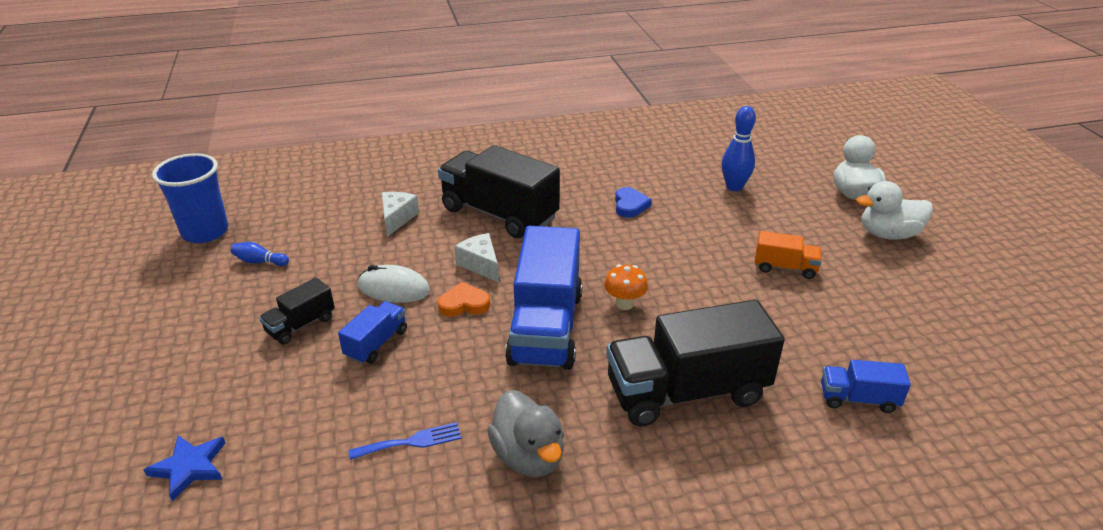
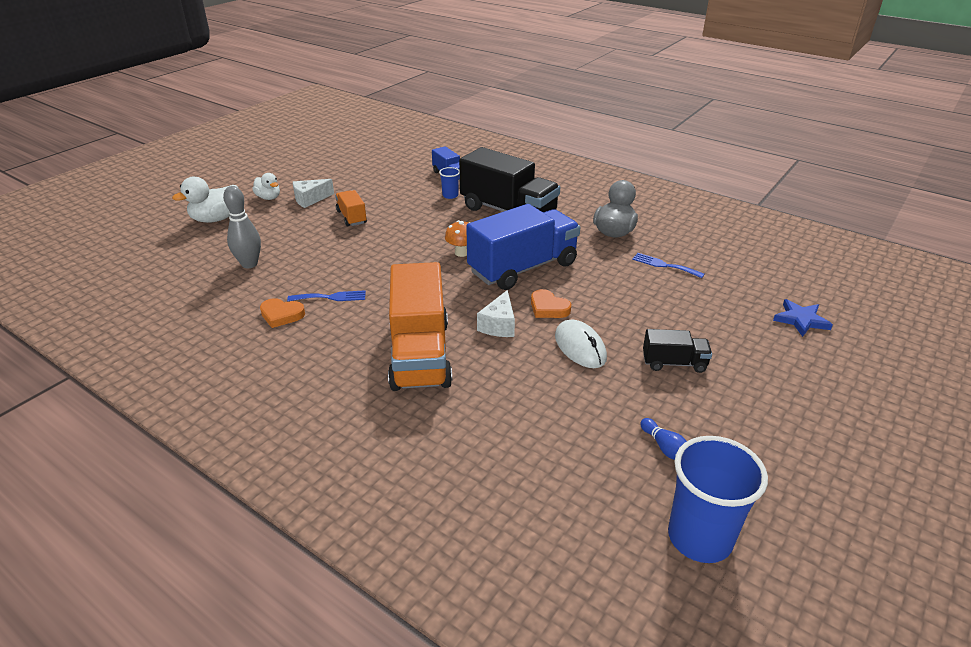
camera: 130 degrees left, 0 degrees up
(376, 343) = (633, 319): blue truck -> none
(397, 218) = (499, 410): white cheese -> white cheese (310, 199)
(499, 214) = (420, 354): black truck -> orange truck
(630, 179) = (281, 315): none -> orange heart
(630, 205) = (331, 297): blue heart -> blue fork
(734, 187) = (249, 264): blue bowling pin -> grey bowling pin
(784, 366) = (450, 195): none -> blue cup
(888, 234) = (269, 198): white duck -> white duck, size x0.63

